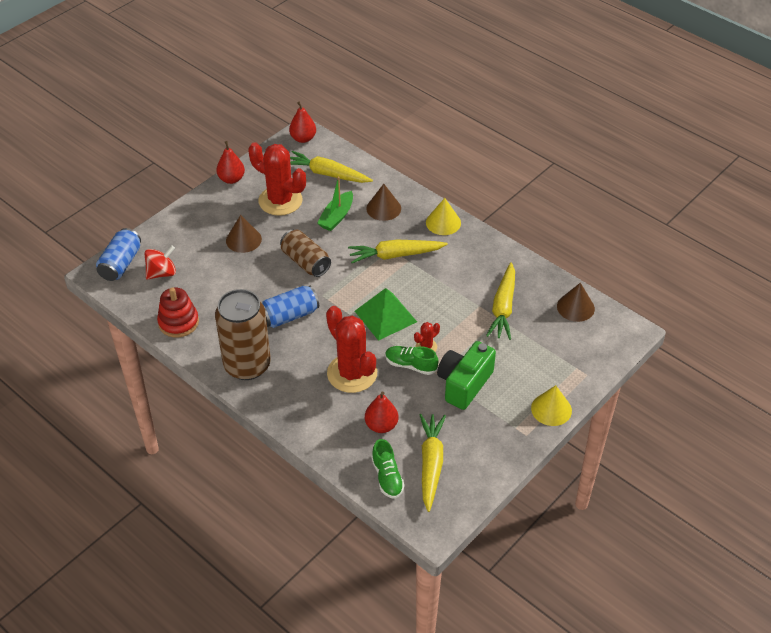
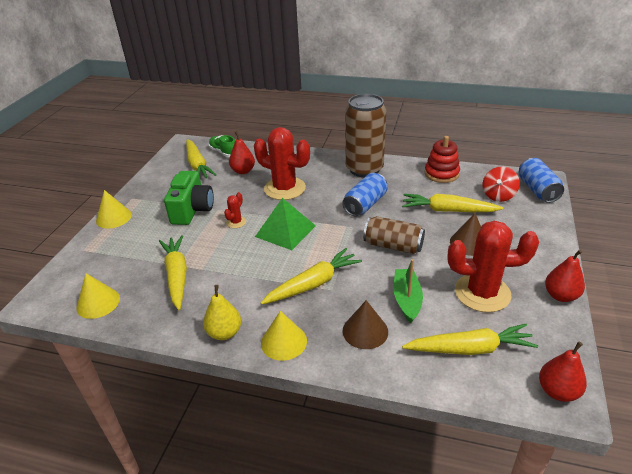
camera: 155 degrees right, 10 degrees down
(224, 276) = (448, 210): none -> yellow carrot
(411, 365) = (242, 207): green shoe -> none
(482, 244) = (224, 333): none -> yellow pear
(575, 307) = (98, 303): brown cone -> yellow cone

